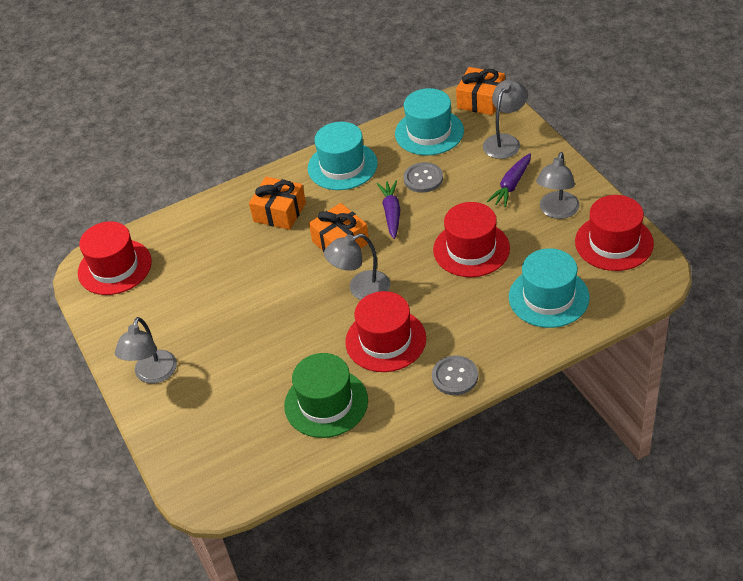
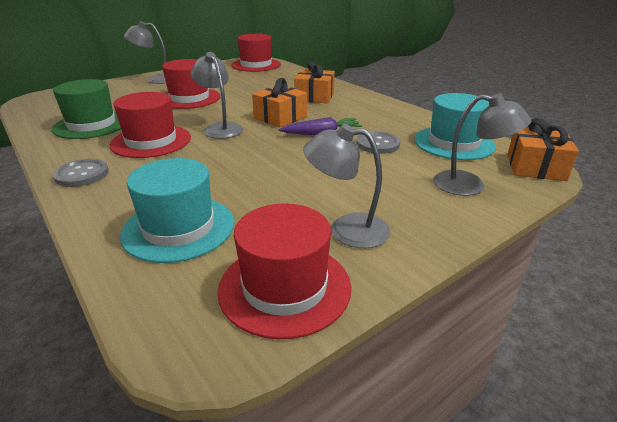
camera: 75 degrees right, 15 degrees down
(342, 166) = (380, 112): turquoise hat -> none
(471, 249) = (271, 174): red hat -> red hat (189, 98)
(512, 185) = (388, 193): purple carrot -> none

